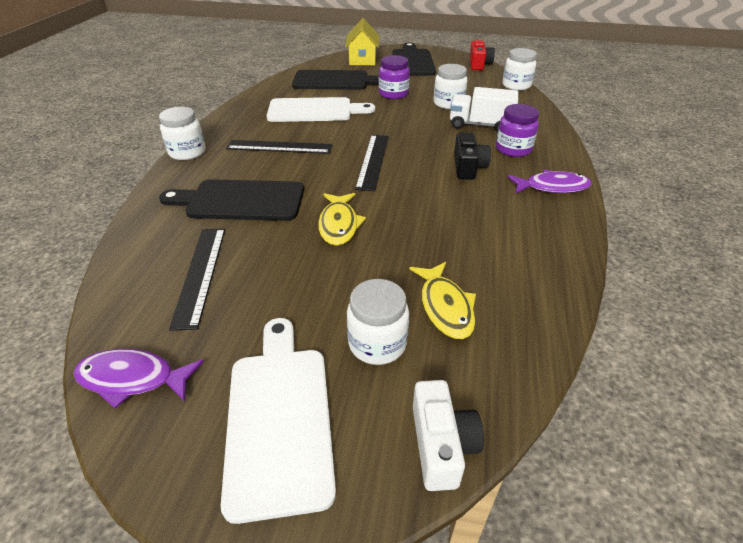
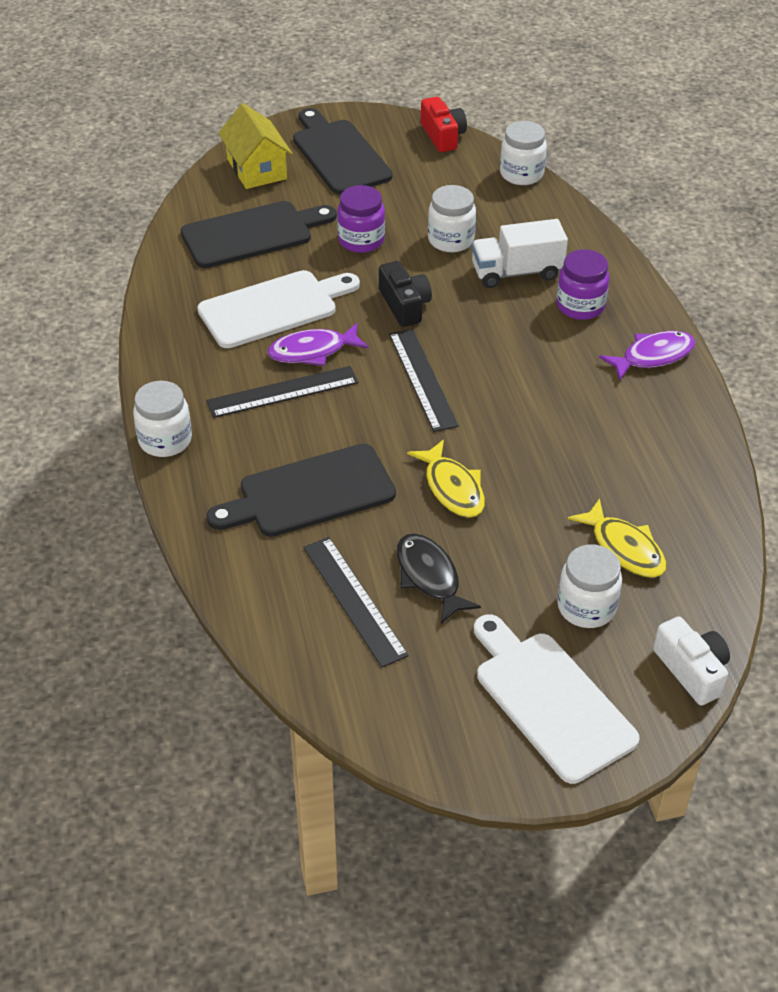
camera: 25 degrees left, 5 degrees up
(133, 379) = (393, 721): purple fish -> purple fish (312, 351)
(269, 277) = (429, 577): none -> black fish
(468, 167) = (543, 353): black camera -> black camera (404, 305)

